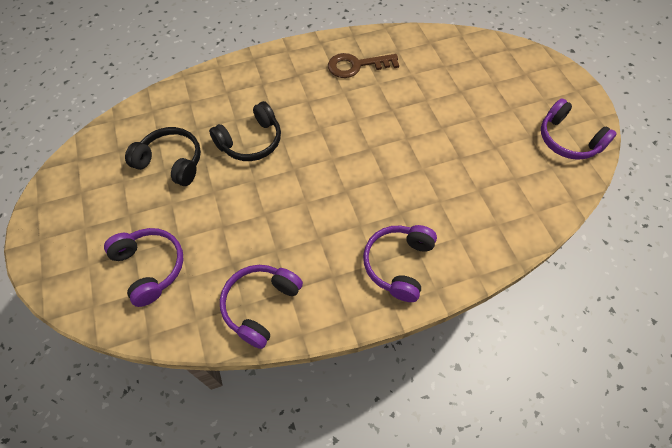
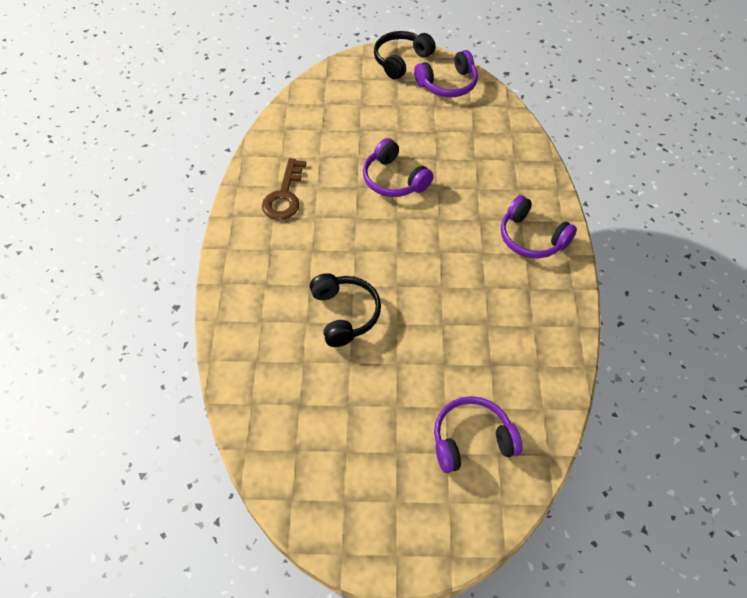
camera: 70 degrees left, 5 degrees down
(171, 162) = (340, 396): black headphones -> black headphones (401, 60)
(260, 305) = (542, 351): purple headphones -> purple headphones (394, 179)

